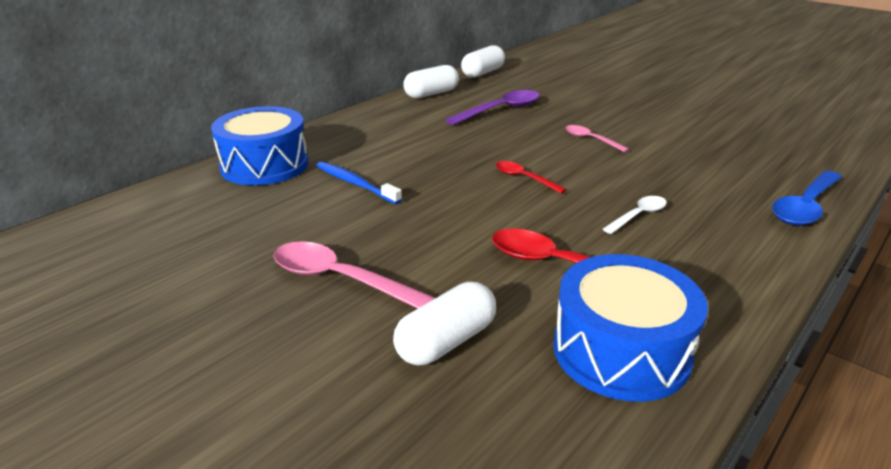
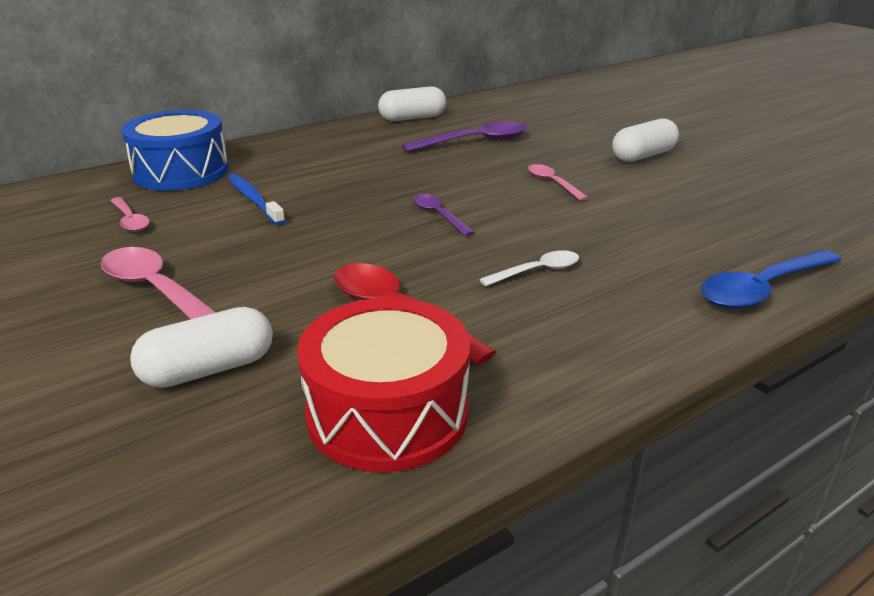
camera: 15 degrees right, 0 degrees up
(256, 217) = (130, 220): none -> pink spoon
(483, 73) = (489, 101): white capsule -> white capsule (643, 156)
(524, 178) = (438, 215): red spoon -> purple spoon
(621, 351) = (387, 413): blue drum -> red drum

